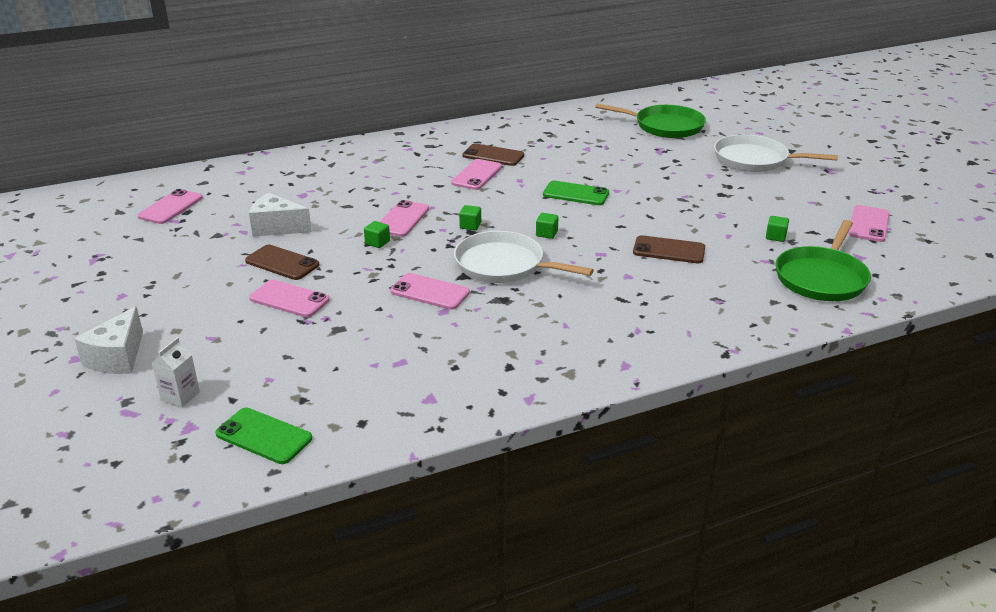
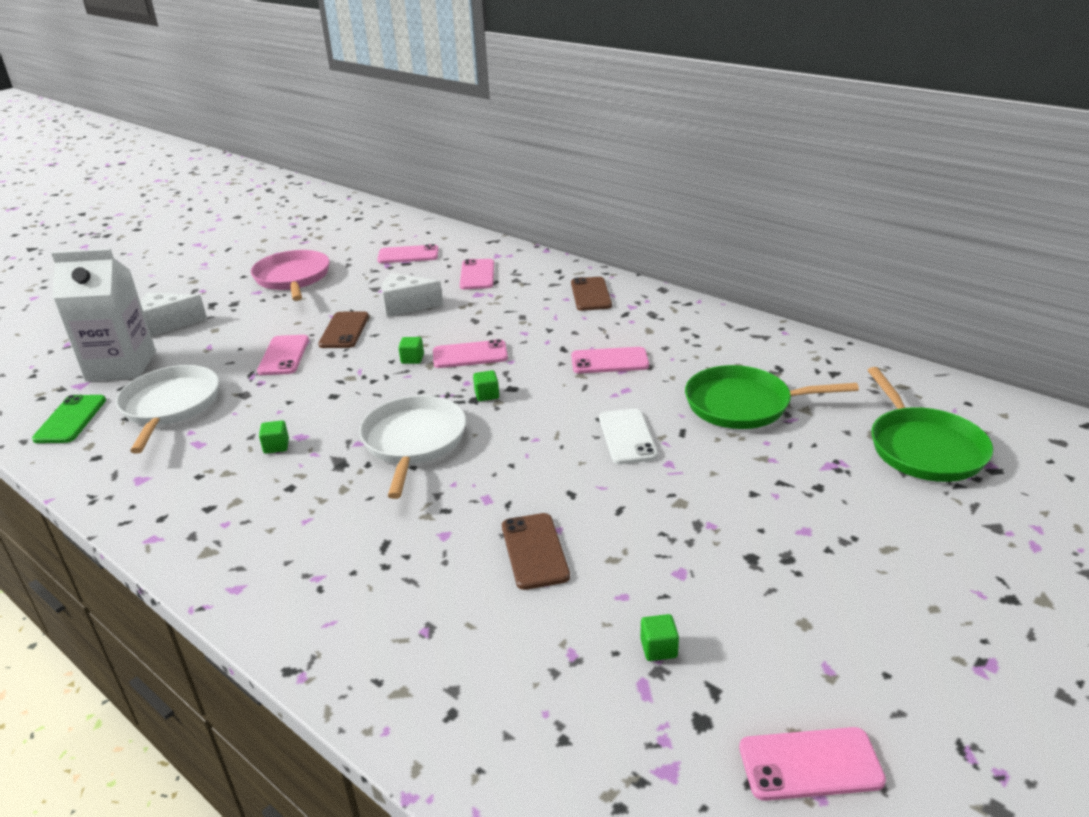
camera: 65 degrees right, 0 degrees up
(122, 271) = (293, 278): none -> pink pan
(180, 396) = (121, 366): white carton -> white carton, size x2.34
(277, 227) = (406, 306): white cheese -> white cheese turned 75 degrees counterclockwise
(430, 292) = (332, 417): pink phone -> pink phone (477, 275)
(493, 155) = (670, 355): brown phone -> brown phone (591, 294)
(546, 234) = (506, 447): green cube -> green cube (276, 446)
(576, 194) = (627, 437): green phone -> white phone
(755, 160) = (916, 564): white pan -> white pan (170, 406)
(821, 277) = (560, 733): green pan -> green pan (743, 404)

